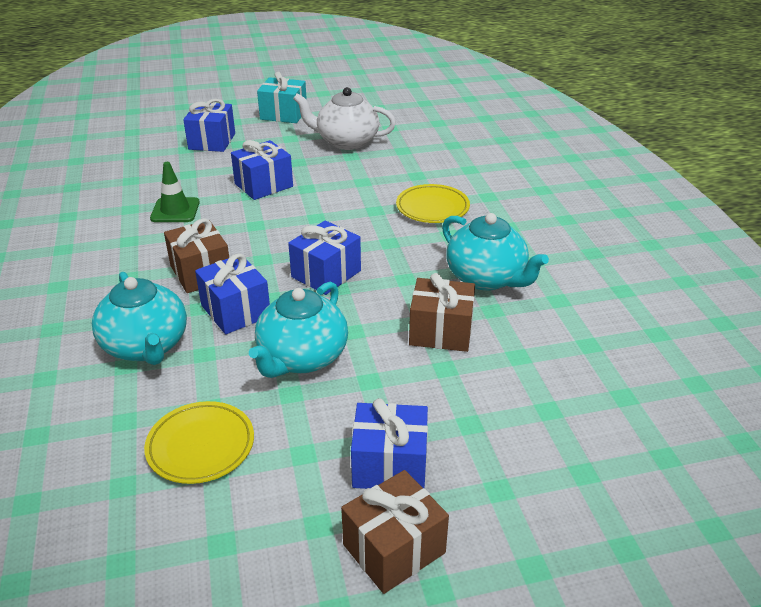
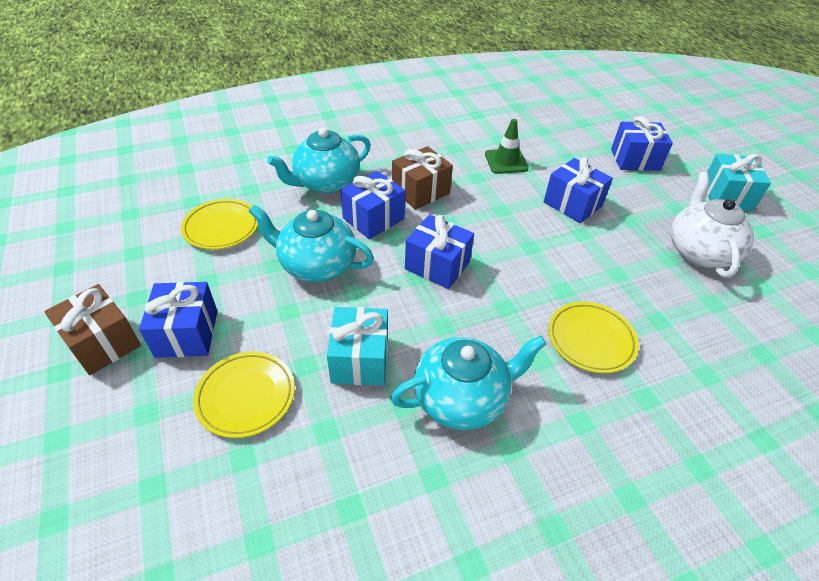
camera: 80 degrees right, 10 degrees up
(441, 332) = (360, 359): brown gift -> turquoise gift
(480, 410) = (246, 396): none -> yellow plate
(486, 278) = (461, 398): turquoise teapot -> turquoise teapot turned 150 degrees counterclockwise

